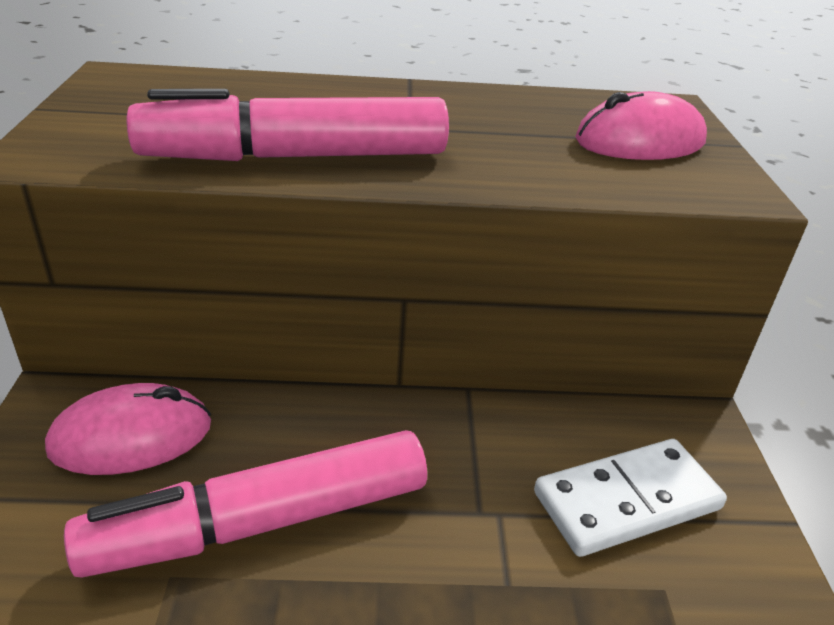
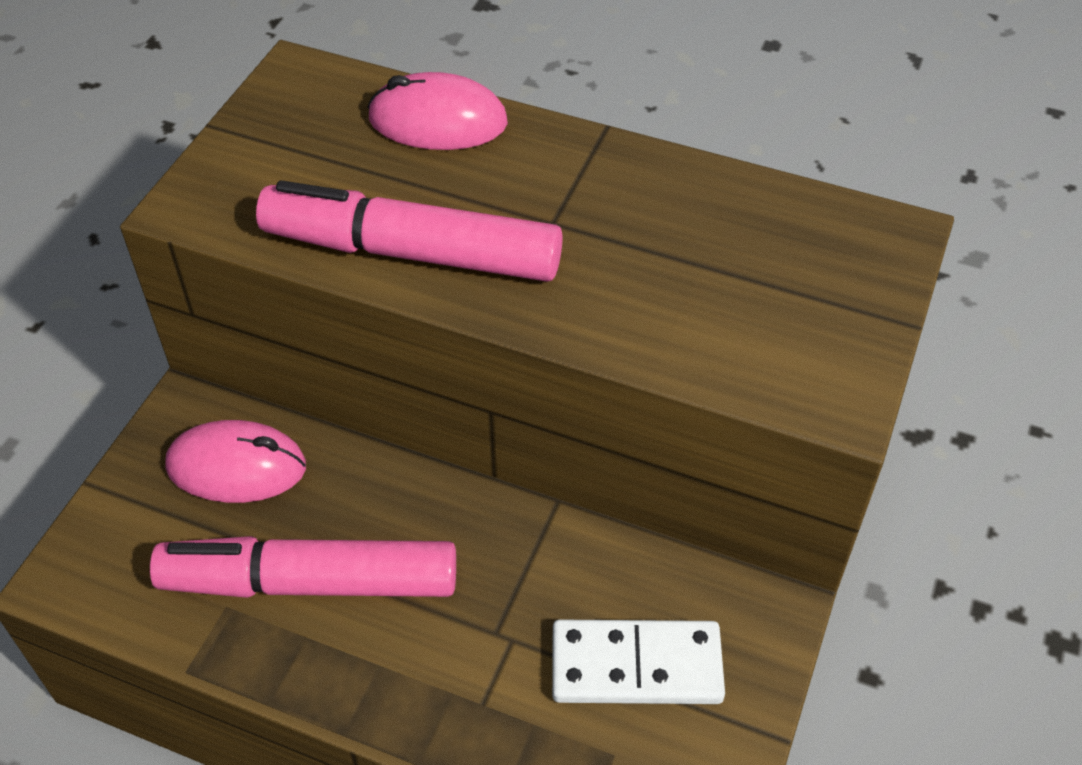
camera: 25 degrees right, 15 degrees up
(639, 141) = (793, 297): pink mouse -> pink mouse (437, 121)

